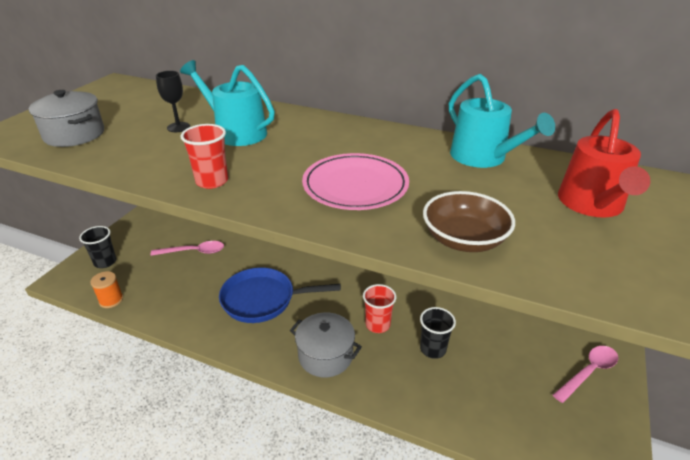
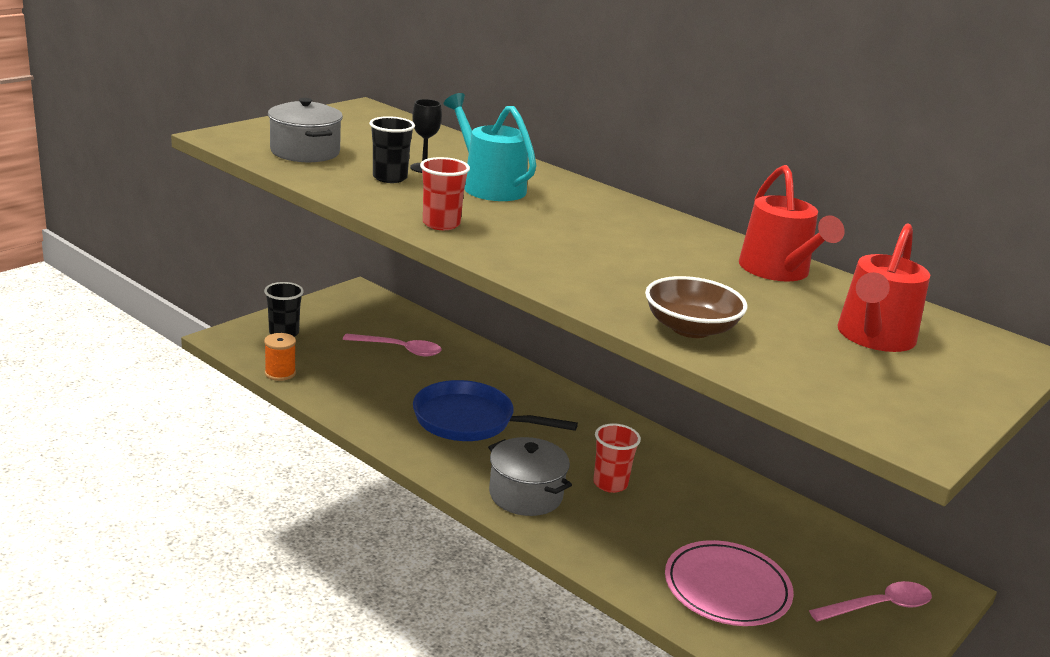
camera: 15 degrees right, 10 degrees down
(355, 186) = (600, 262): pink plate -> pink plate (727, 588)
(433, 349) = (672, 526): black cup -> black cup (390, 178)
(483, 157) = (778, 271): turquoise watering can -> red watering can

